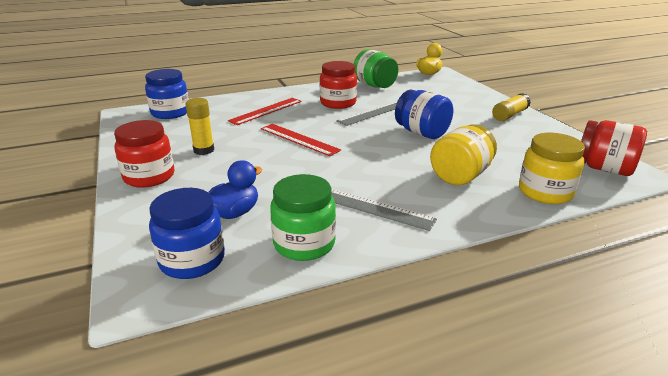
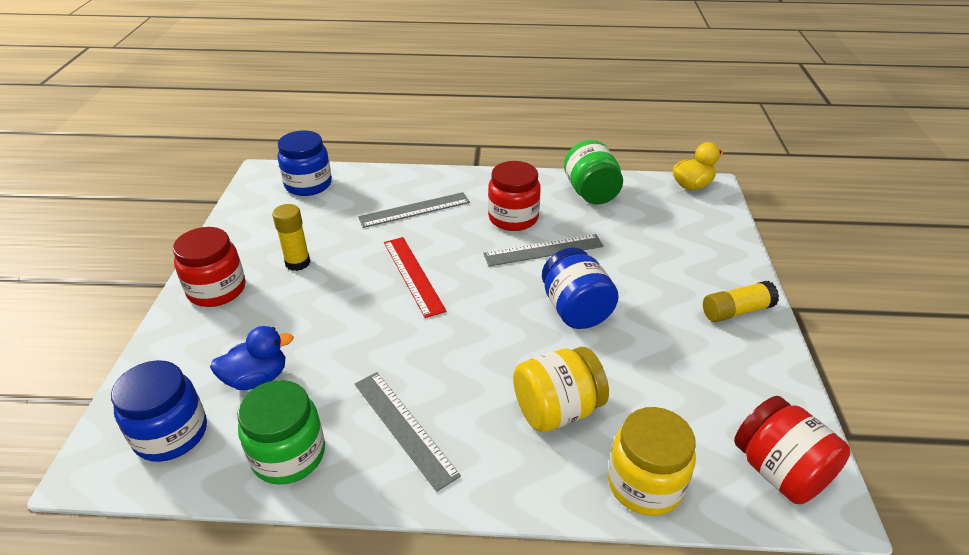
camera: 25 degrees right, 10 degrees up
(266, 111) = (414, 210): red ruler -> grey ruler

